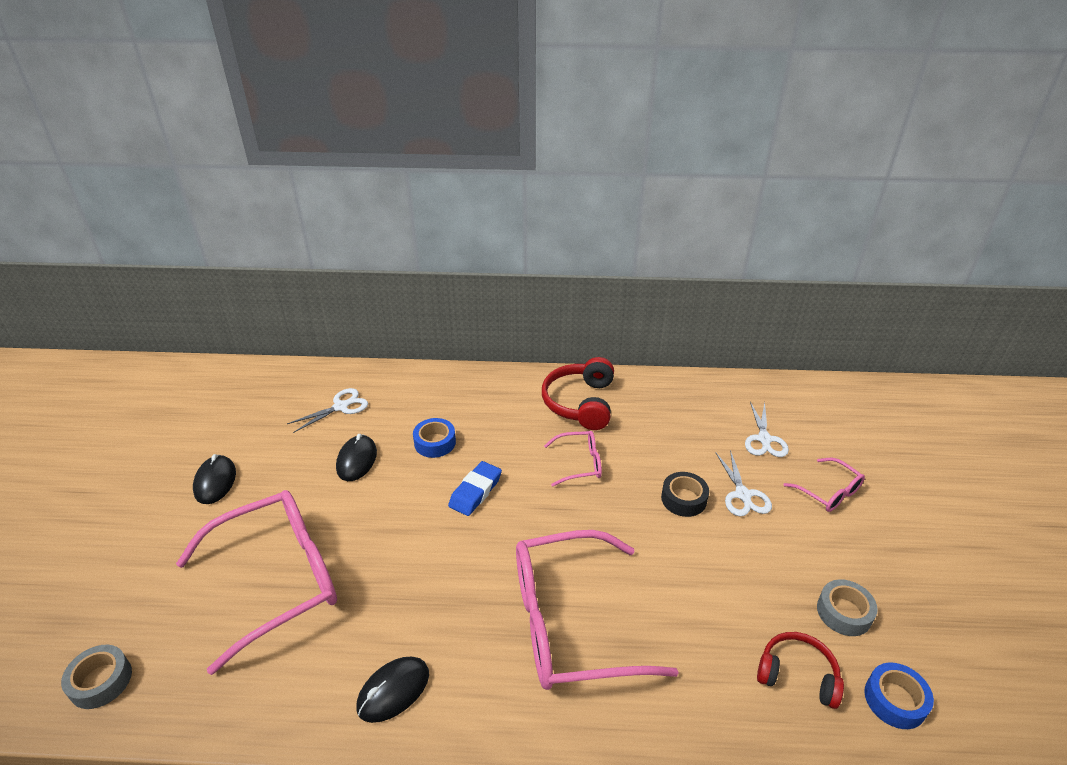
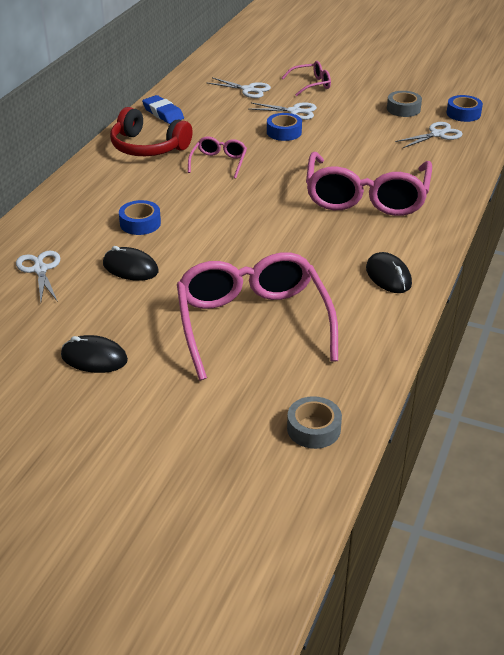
camera: 70 degrees left, 0 degrees up
(475, 491) = (216, 213): blue eraser -> blue eraser (163, 113)
(683, 499) = (284, 132): black tape -> blue tape
(797, 675) = (437, 134): red headphones -> white scissors

